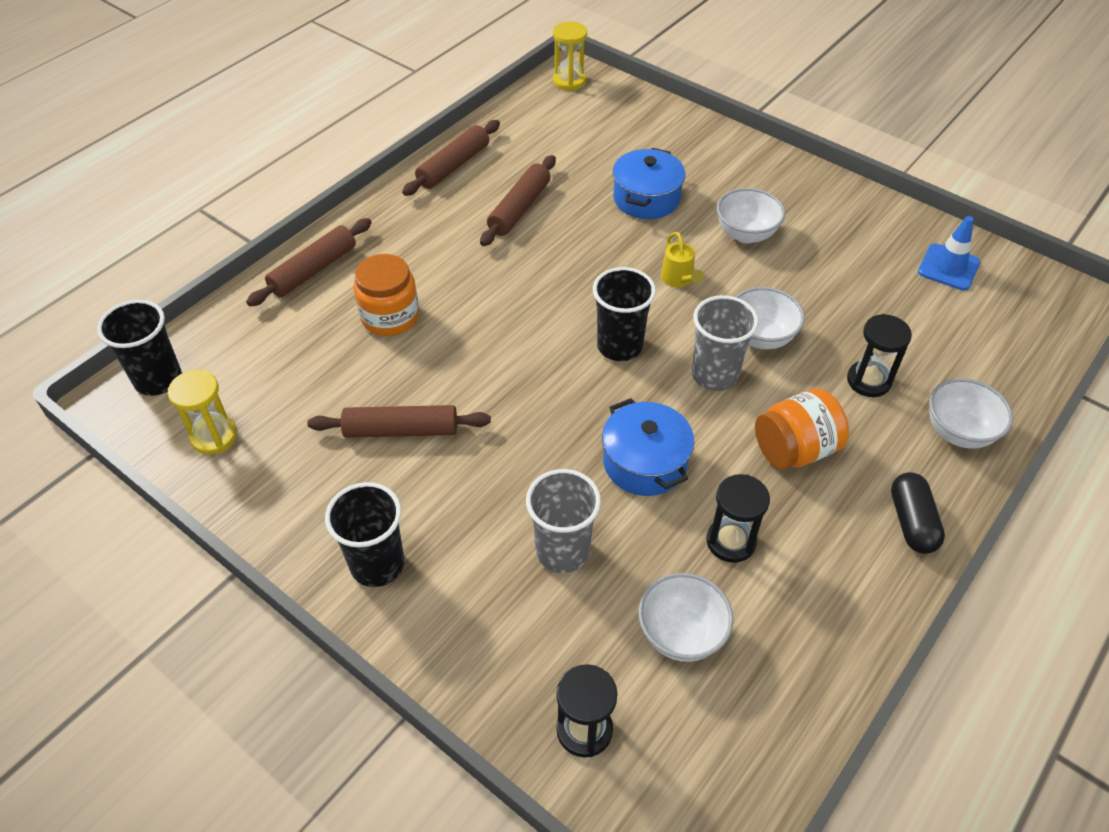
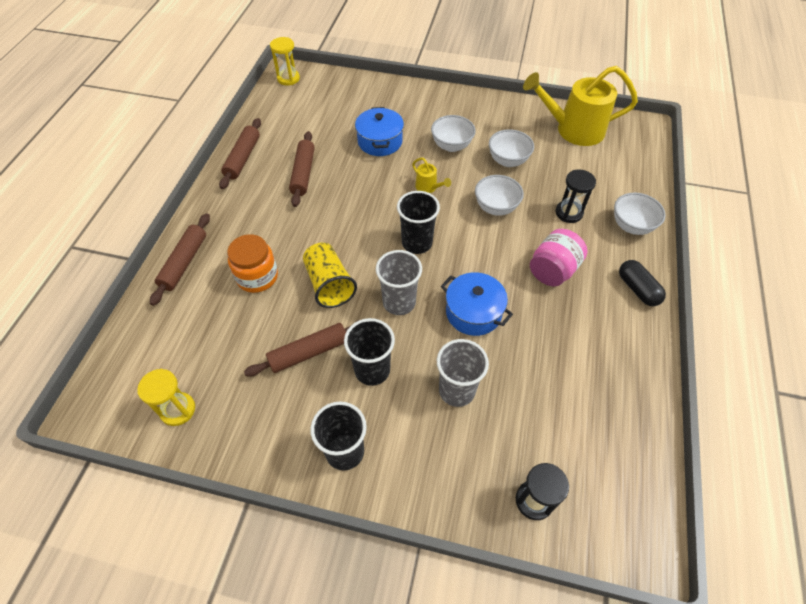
camera: 25 degrees left, 5 degrees up
(158, 379) = (111, 384): black cup -> black cup (372, 370)
(473, 358) = (329, 284): none -> yellow cup
(681, 634) = (554, 413): white bowl -> white bowl (508, 161)
(714, 375) = (482, 241): grey cup -> grey cup (399, 302)
(731, 541) = (549, 342): black hourglass -> none
(795, 450) = (553, 270): orange jar -> pink jar
(948, 267) = (572, 130): blue traffic cone -> yellow watering can

